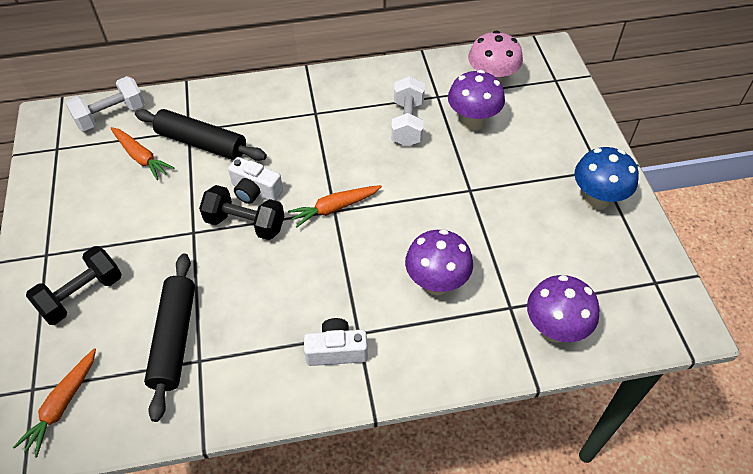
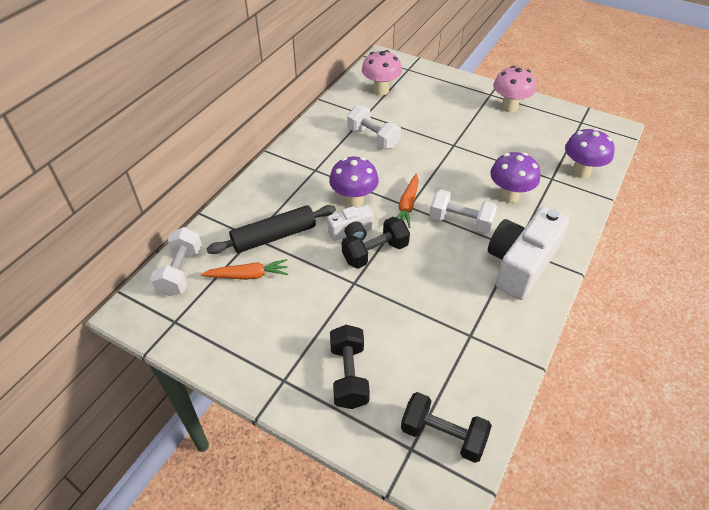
camera: 50 degrees left, 5 degrees down
(62, 405) = (443, 435): orange carrot -> black dumbbell
(175, 339) = (440, 339): black rolling pin -> none
(336, 351) = (520, 264): white camera -> white camera, size x1.89
(353, 264) = (460, 221): none -> white dumbbell
(472, 122) = (403, 114): purple mushroom -> purple mushroom (354, 201)
(596, 200) = (509, 107): blue mushroom -> pink mushroom

